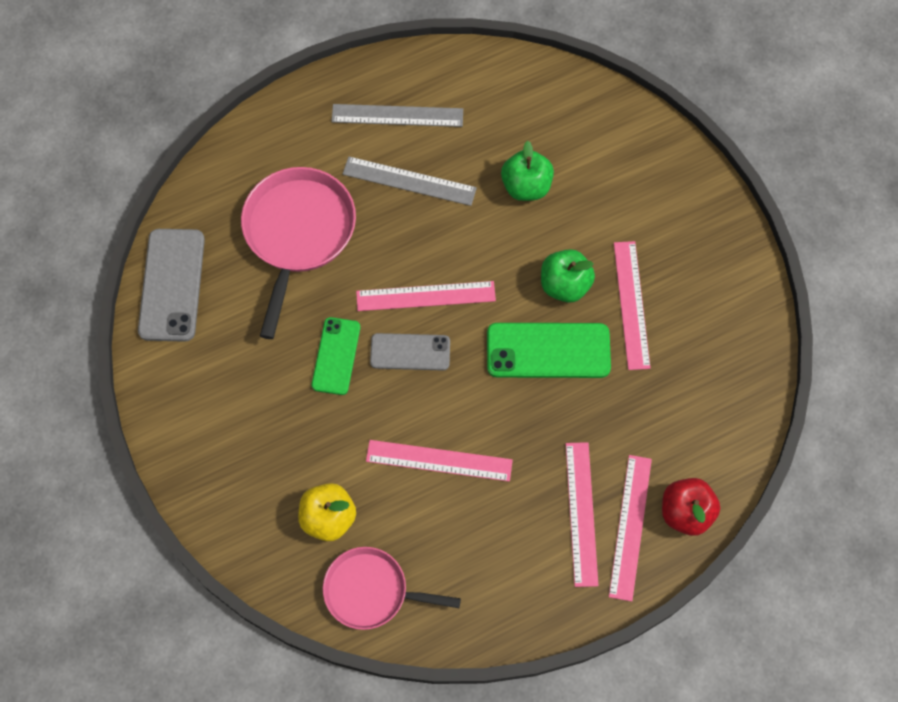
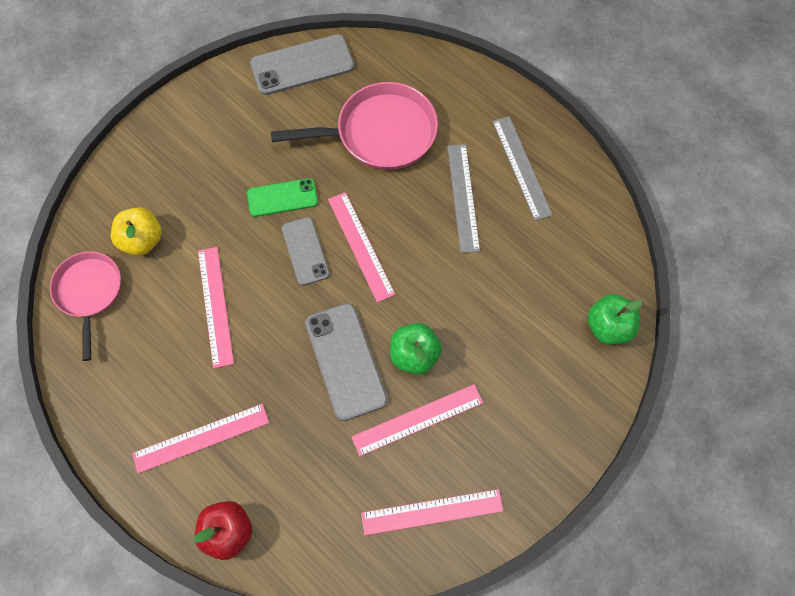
camera: 70 degrees right, 0 degrees up
(526, 186) = (498, 291): green apple -> green apple (608, 327)
(548, 351) = (345, 361): green phone -> grey phone
(630, 526) = (200, 485): pink ruler -> pink ruler (432, 512)

